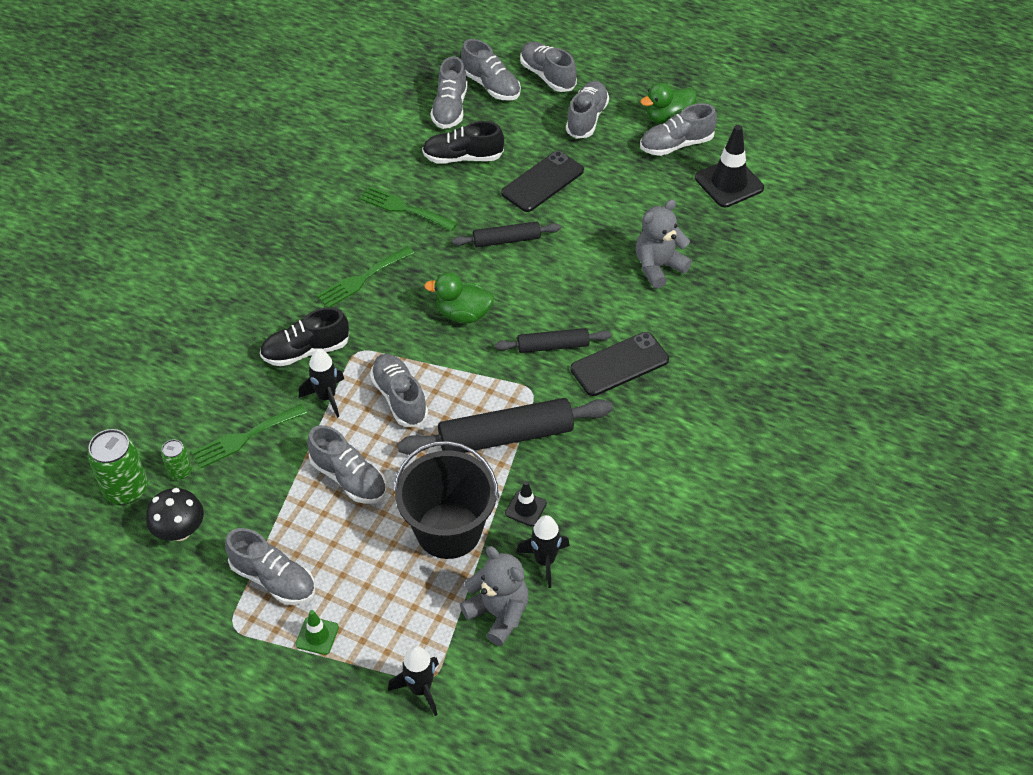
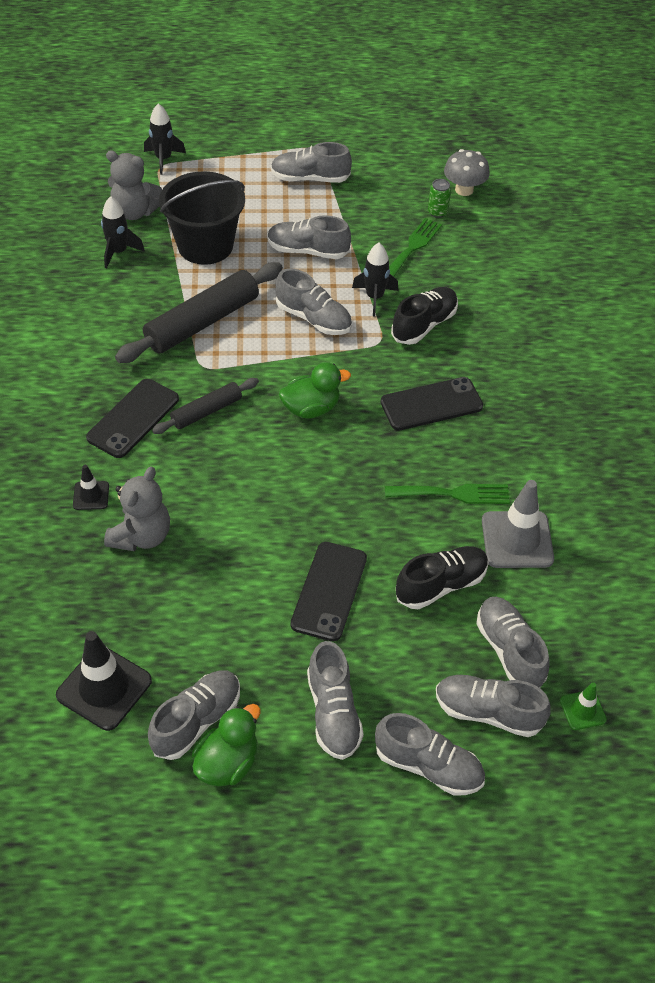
camera: 150 degrees right, 0 degrees up
(126, 489) = (464, 190): green can -> grey mushroom
(180, 531) = (400, 181): black mushroom -> none
(317, 636) = (254, 161): green traffic cone -> green traffic cone (583, 710)
(362, 279) = (431, 404): green fork -> black phone
(386, 164) = (517, 540): none -> grey traffic cone
(506, 240) = (321, 501): black rolling pin -> none
(525, 508) = (154, 279): black traffic cone -> black traffic cone (91, 495)

